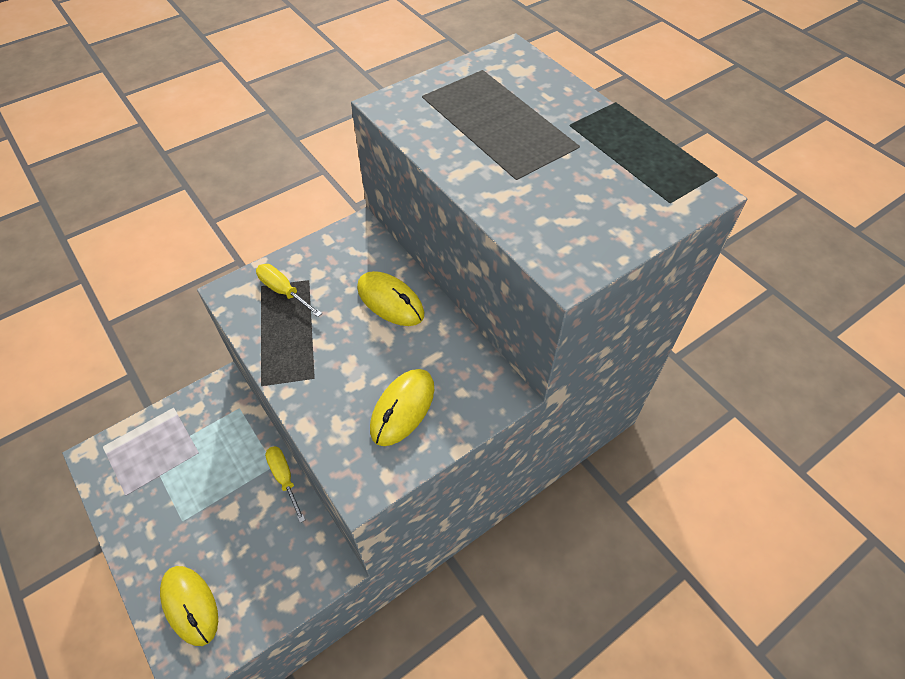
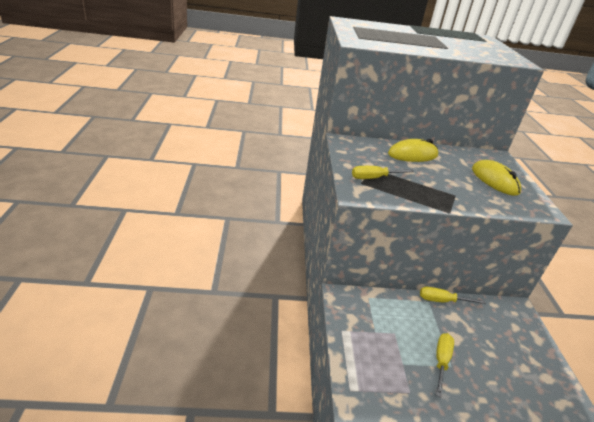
camera: 60 degrees left, 20 degrees down
(183, 508) = (441, 361): none -> yellow screwdriver
(190, 605) = (526, 389): yellow mouse -> none

